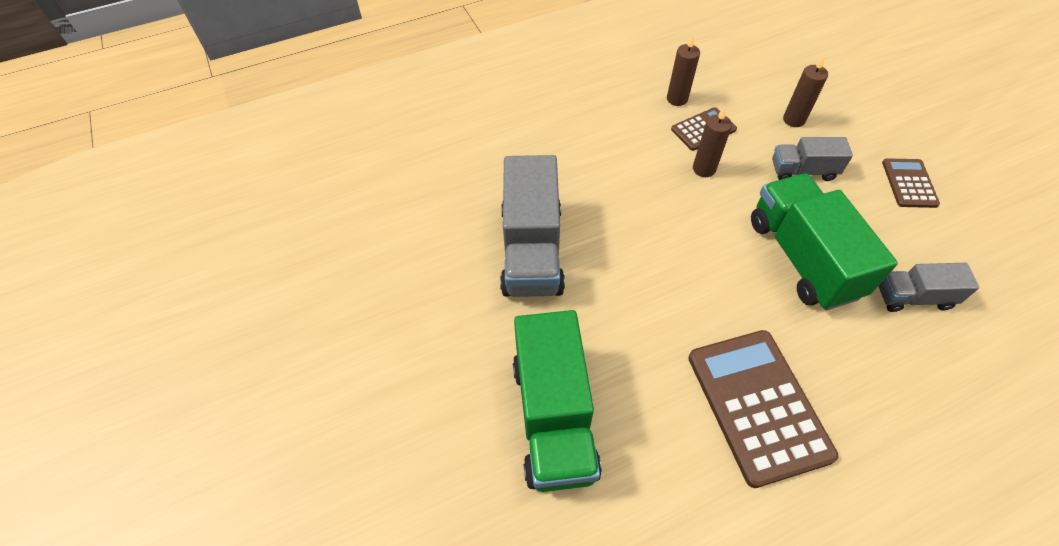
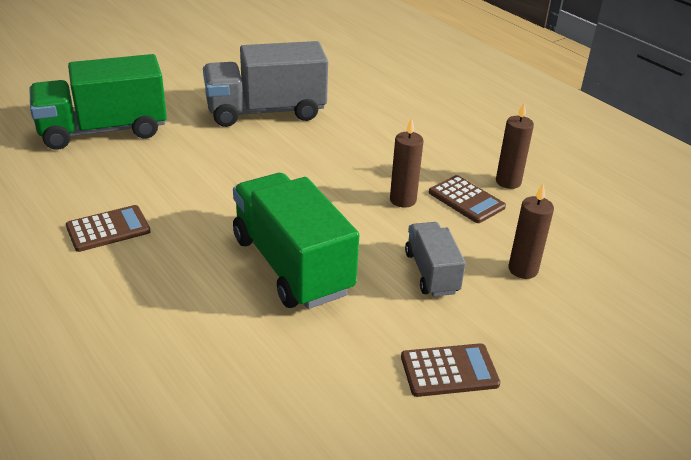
camera: 75 degrees right, 20 degrees down
(758, 405) = (108, 229): brown calculator -> brown calculator, size x0.53
(802, 258) = (292, 265): green truck -> green truck turned 90 degrees counterclockwise
(913, 297) = (249, 351): grey truck -> none

